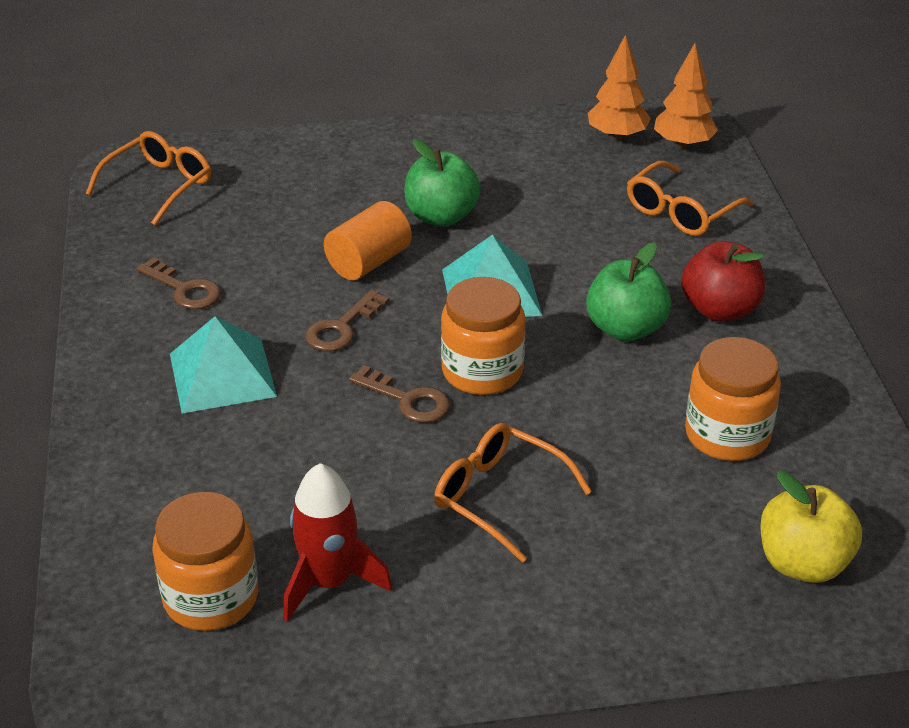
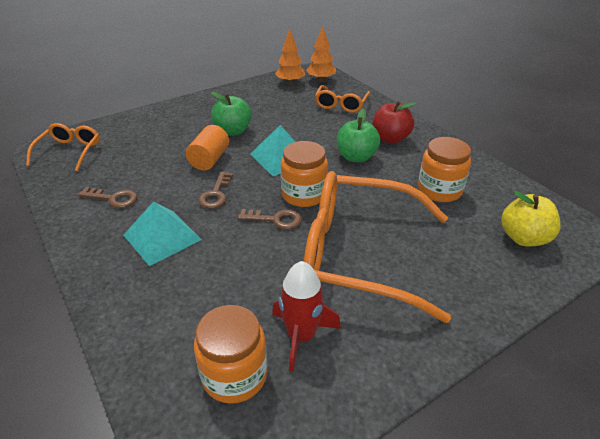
camera: 25 degrees left, 0 degrees up
(499, 497) = (359, 254): orange glasses -> orange glasses, size x2.07

